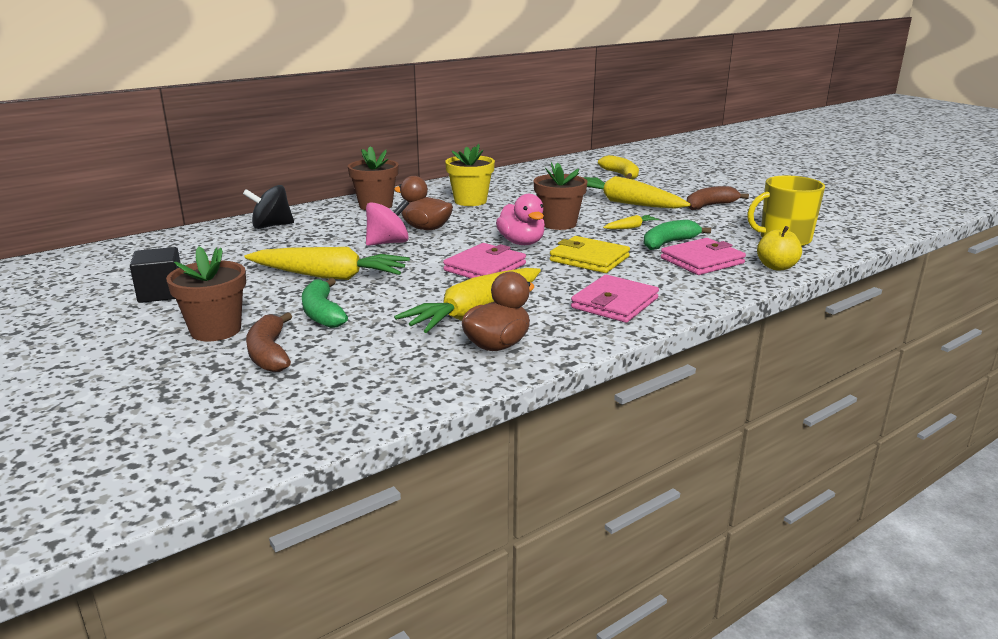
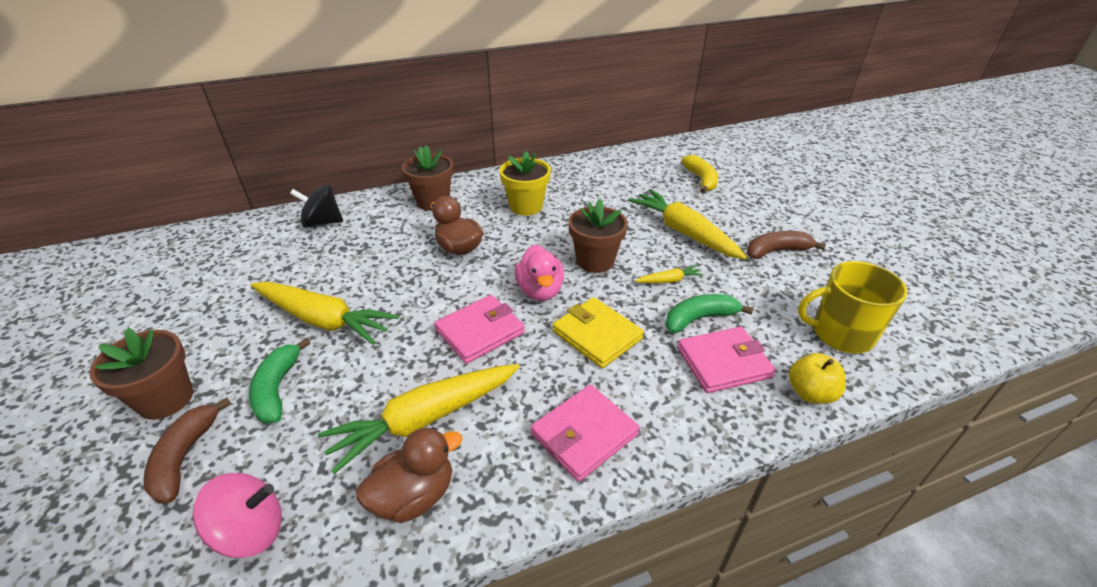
camera: 15 degrees right, 15 degrees up
(161, 293) = (162, 321): black cube -> none
(388, 243) = (410, 269): pink spinning top -> pink spinning top (251, 530)

